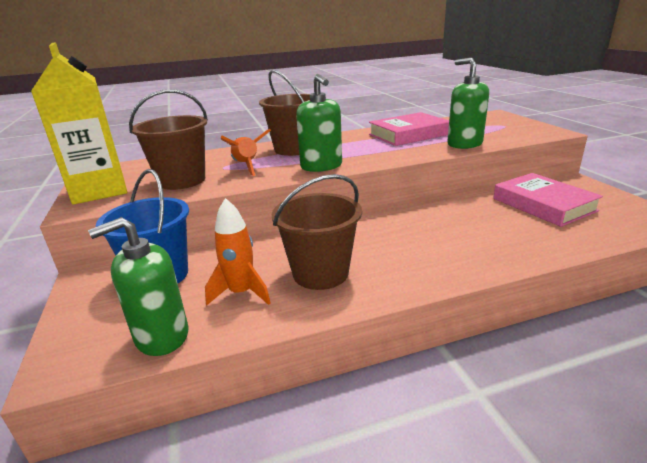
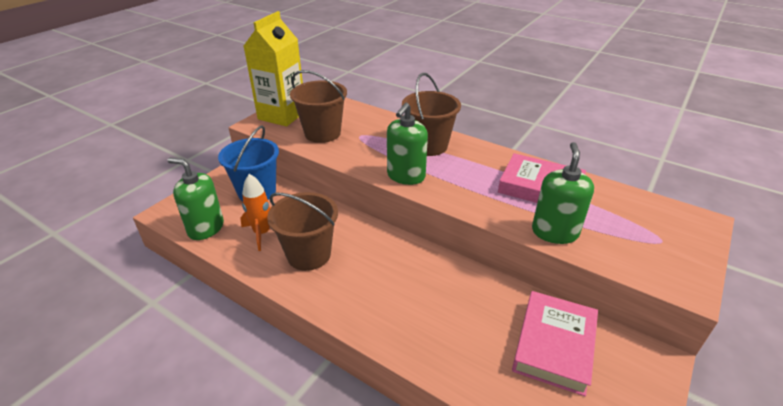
camera: 50 degrees right, 10 degrees up
(246, 166) = (372, 143): orange rocket -> none

